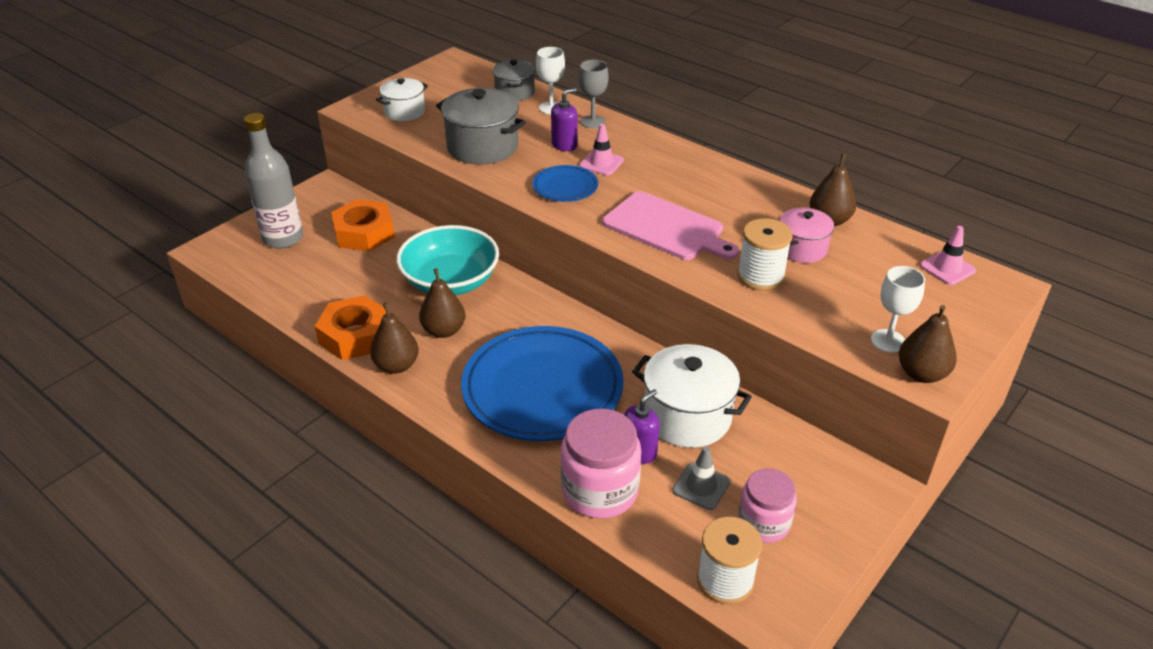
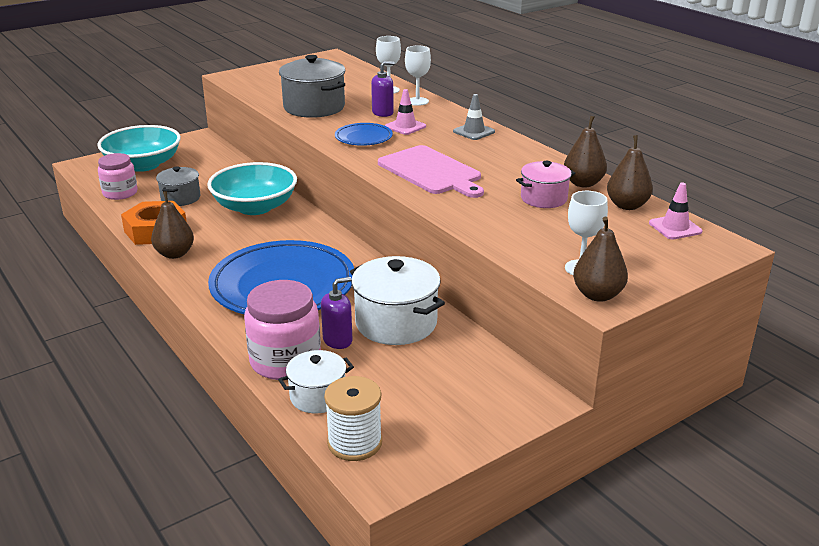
camera: 15 degrees right, 10 degrees down
(283, 238) = (143, 165): grey bottle -> turquoise bowl
(364, 233) = (208, 169): orange nut -> none
(404, 112) = (268, 81): white pot -> white pot (318, 396)
(444, 330) = (228, 237): brown pear -> brown pear (627, 205)
(514, 92) = (365, 78): grey pot -> grey pot (180, 198)
(592, 122) = (417, 101): grey goblet -> white goblet
(701, 486) = (376, 373): grey traffic cone -> grey traffic cone (474, 132)
(760, 276) = (492, 212): white spool -> none
(763, 523) = (417, 408): pink jar -> pink jar (120, 193)

